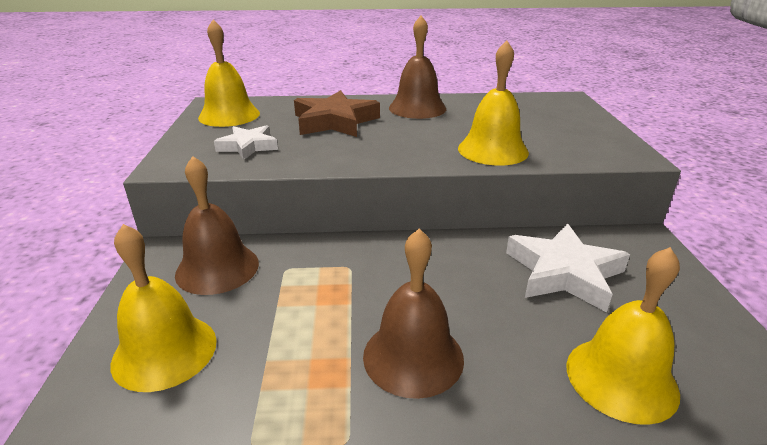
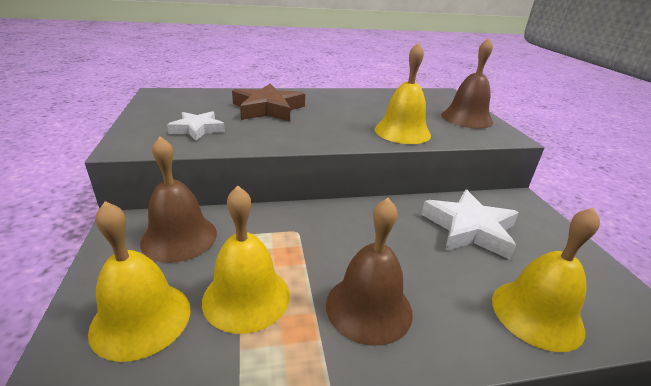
camera: 10 degrees left, 0 degrees up
(229, 115) = (174, 103): yellow bell -> yellow bell (246, 297)
(417, 108) = (333, 99): brown bell -> brown bell (466, 118)

